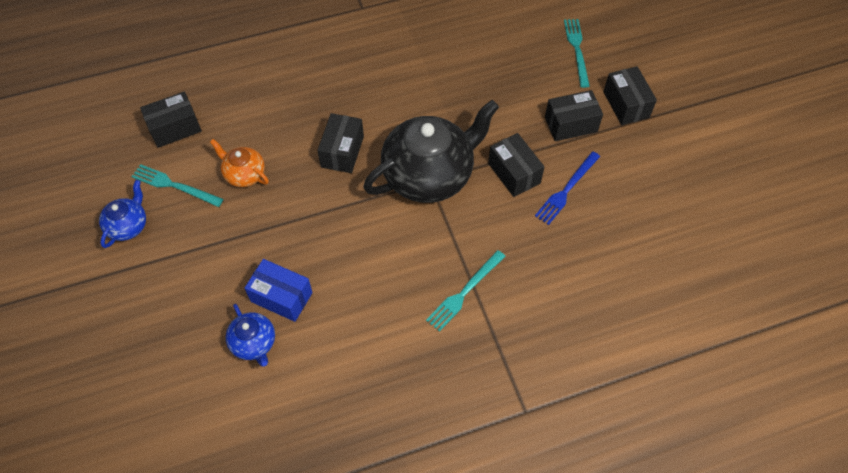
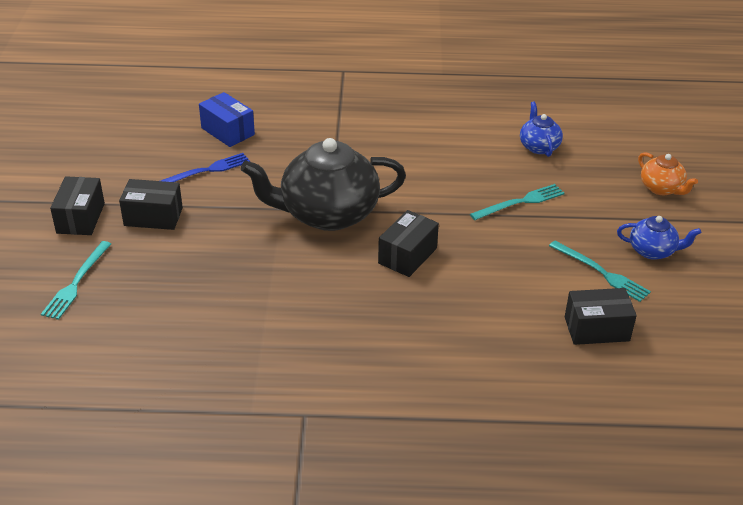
camera: 160 degrees left, 20 degrees down
(128, 225) = (653, 251): blue teapot -> blue teapot turned 120 degrees counterclockwise
(244, 174) = (521, 263): orange teapot -> orange teapot (661, 188)
(281, 297) = (507, 166): blue box -> blue box (227, 131)
(464, 292) = (347, 133): turquoise fork -> turquoise fork (520, 202)
(514, 173) = (243, 194): black box -> none

